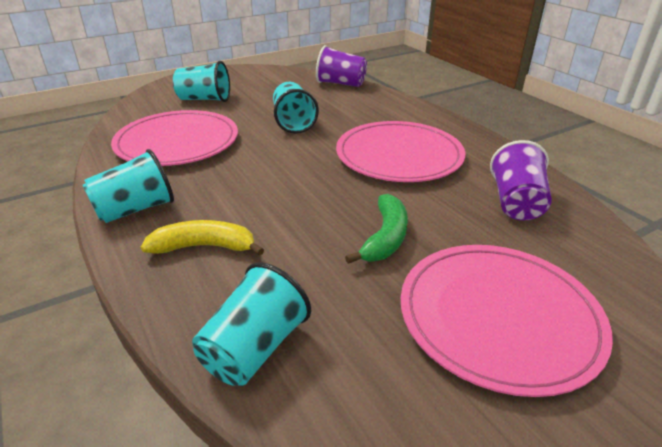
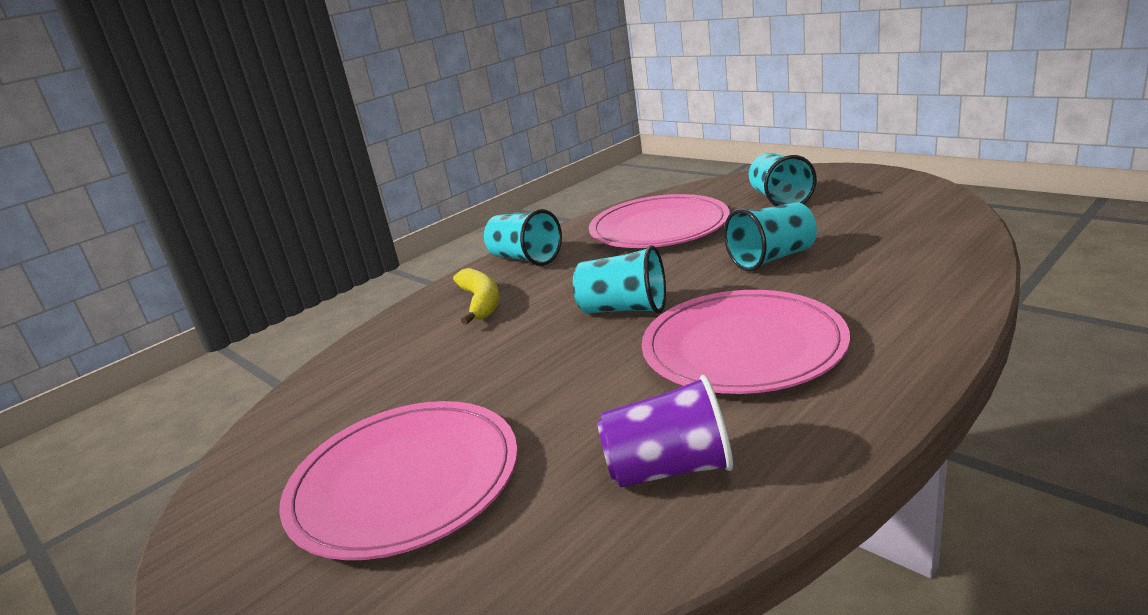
camera: 80 degrees right, 10 degrees down
(254, 348) = (359, 363): turquoise cup -> turquoise cup (624, 309)
(340, 84) = (961, 244): purple cup -> none
(385, 238) = (529, 383): green banana -> none

